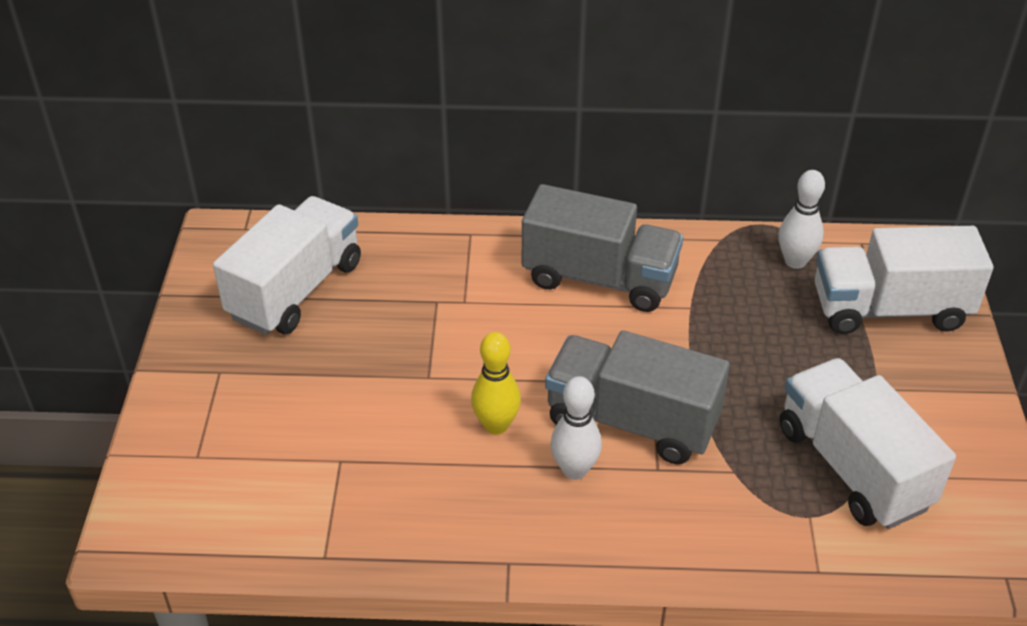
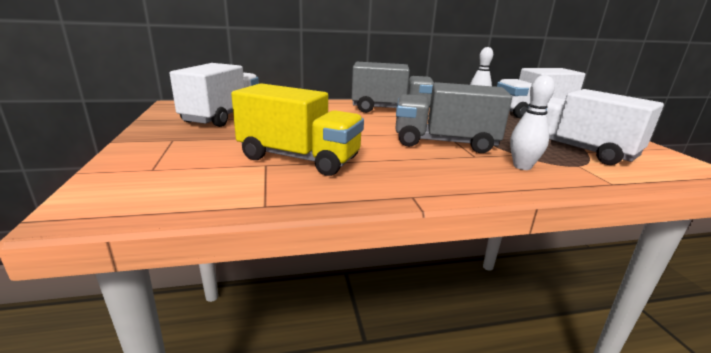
camera: 15 degrees left, 20 degrees down
(388, 449) = (299, 158): none -> yellow truck
(496, 425) = (365, 147): yellow bowling pin -> none
(574, 470) = (426, 159): white bowling pin -> white bowling pin (522, 166)

